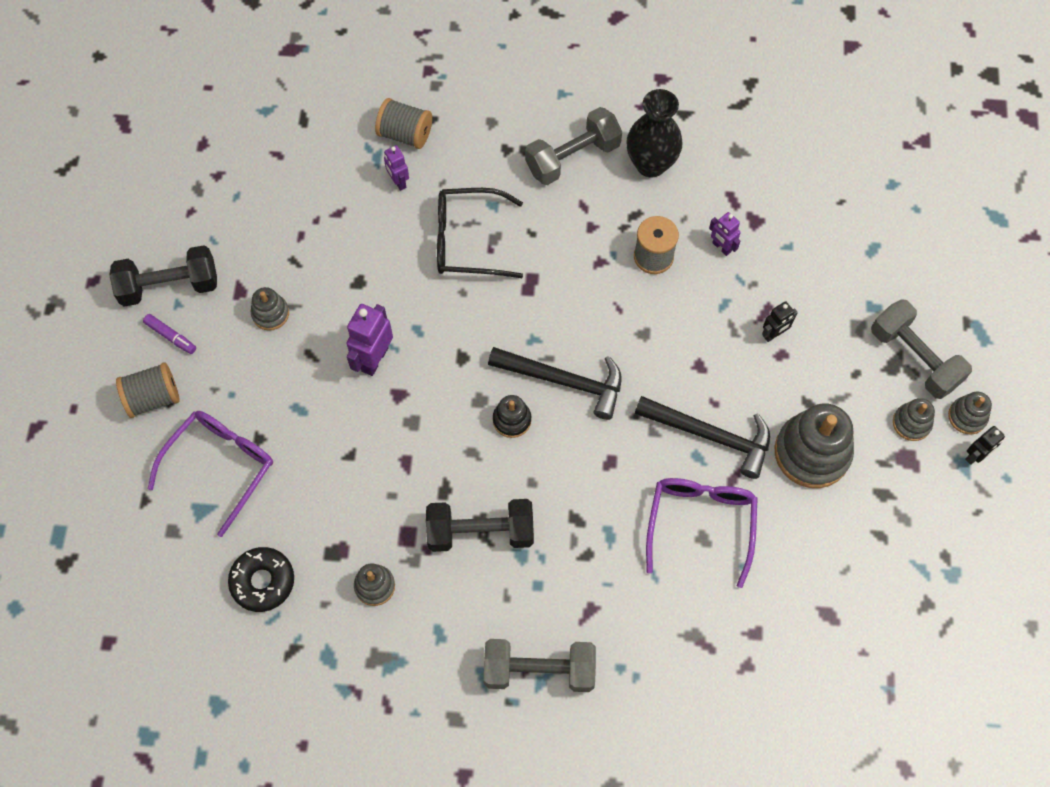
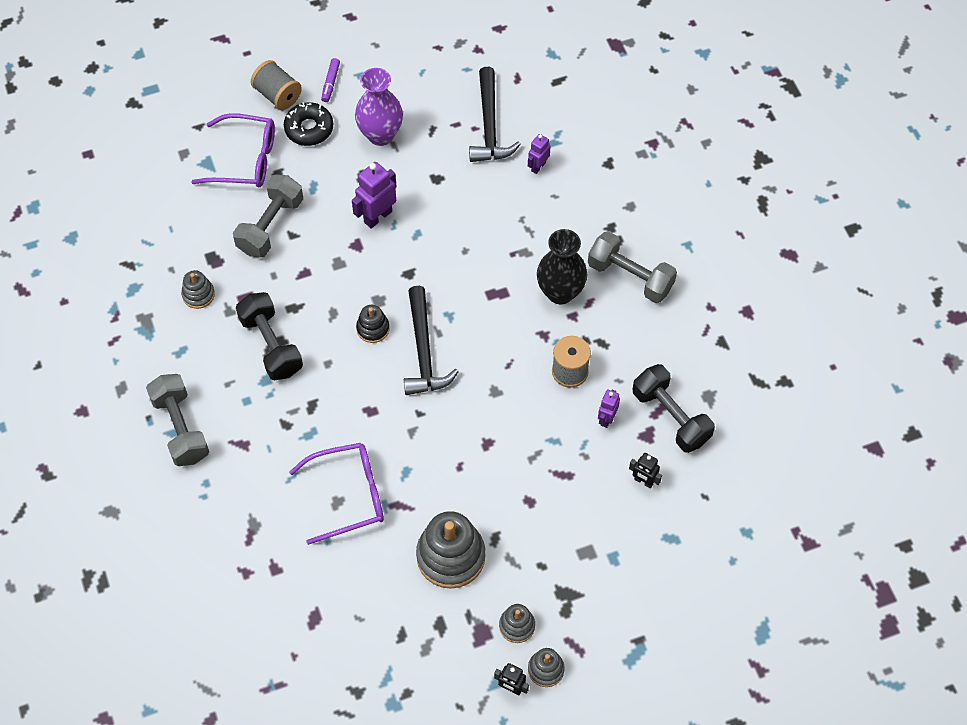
camera: 65 degrees right, 5 degrees down
(169, 286) = (370, 63): black dumbbell -> black dumbbell (671, 417)
(263, 581) = (171, 224): black donut -> black donut (309, 128)
(270, 314) = (380, 135): grey stacking toy -> purple vase
(374, 359) = (377, 216): purple robot -> purple robot turned 45 degrees counterclockwise
(405, 134) = (584, 153): grey spool -> none
(468, 241) = (512, 235): black glasses -> none
(650, 164) = (657, 336): black vase -> black vase (560, 292)
(710, 436) = (428, 474): black hammer -> black hammer (489, 126)
(773, 334) = (545, 488): black robot -> black robot (643, 481)
(914, 358) = (580, 608): grey dumbbell -> grey dumbbell (270, 226)

